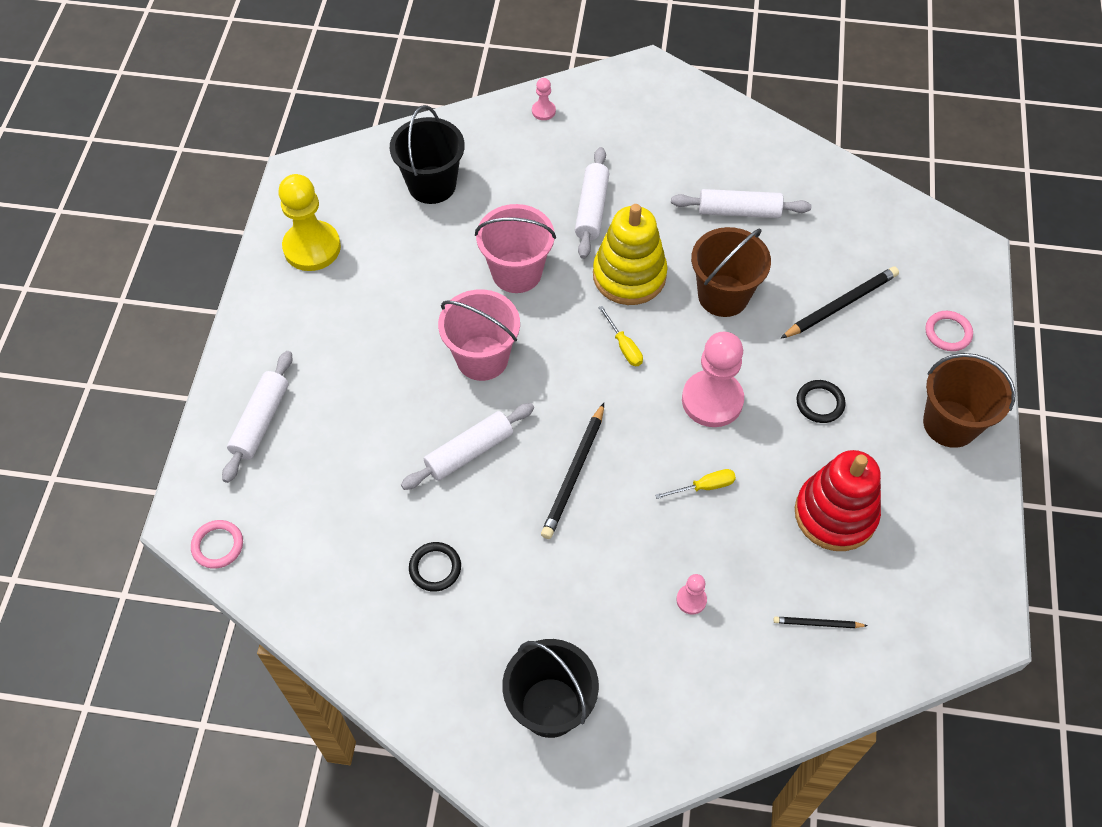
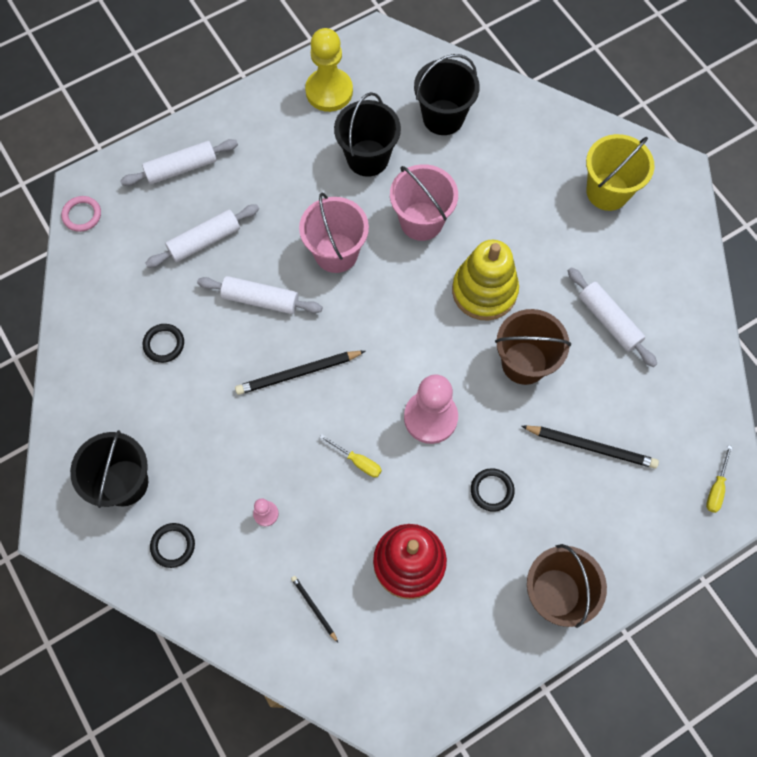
camera: 50 degrees right, 10 degrees up
(412, 267) = (367, 158): none -> black bucket
(543, 111) = (572, 133): pink pawn -> none
(591, 209) = (517, 226): white rolling pin -> white rolling pin (204, 241)
(621, 127) = (607, 192): none -> yellow bucket
(624, 346) = (423, 330): yellow screwdriver -> yellow screwdriver (716, 488)
(655, 706) = (173, 545): none -> black ring
(948, 333) = (636, 539): pink ring -> none

